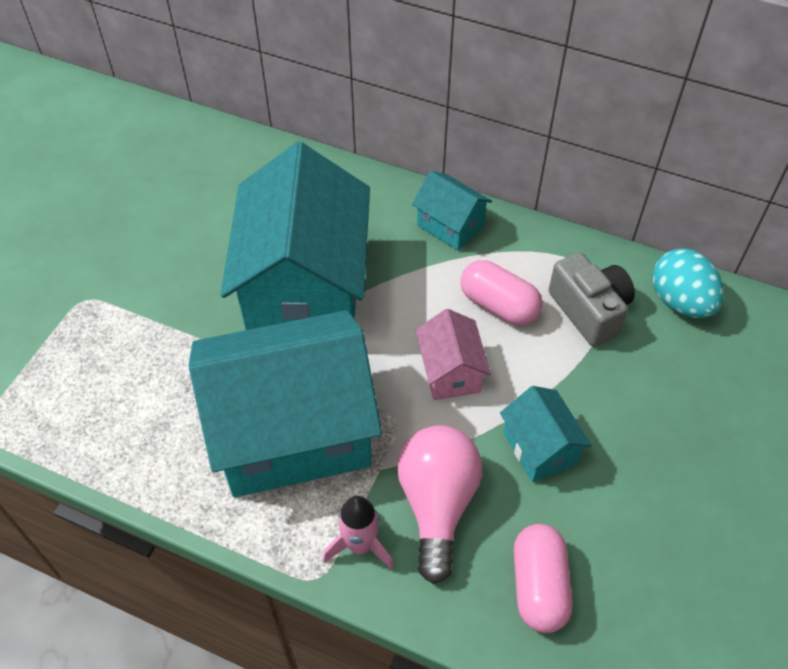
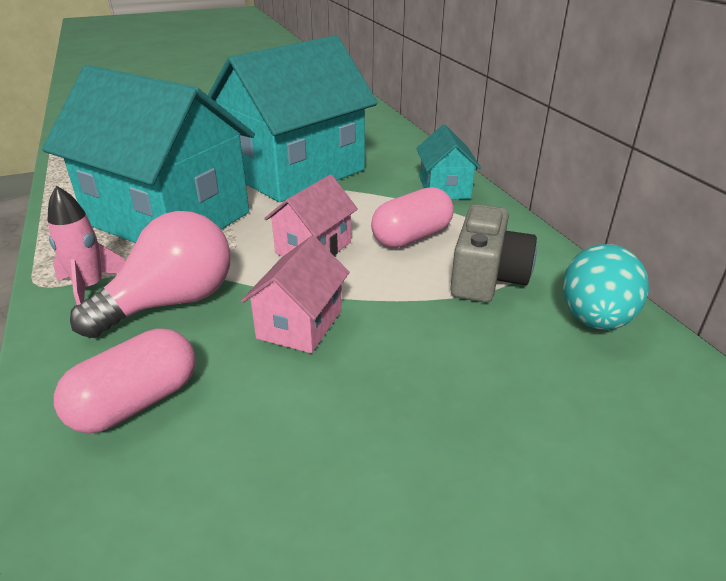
camera: 45 degrees right, 20 degrees down
(498, 305) = (412, 237): pink capsule -> pink capsule turned 60 degrees clockwise
(540, 448) = (300, 324): turquoise house -> pink house

